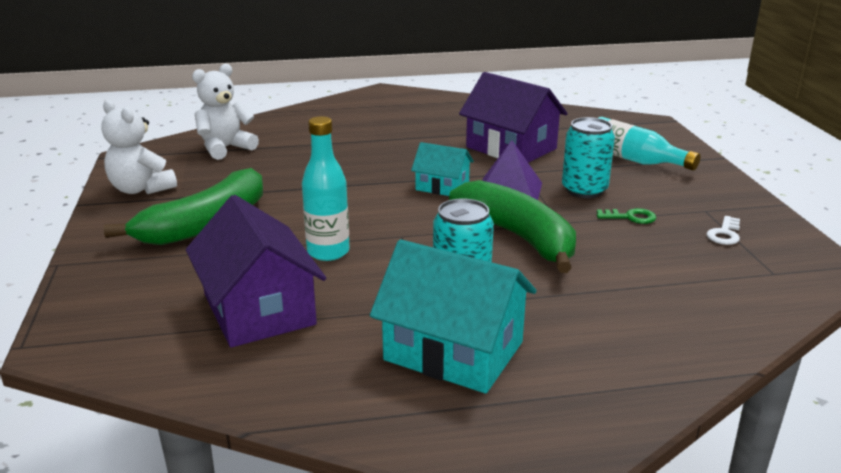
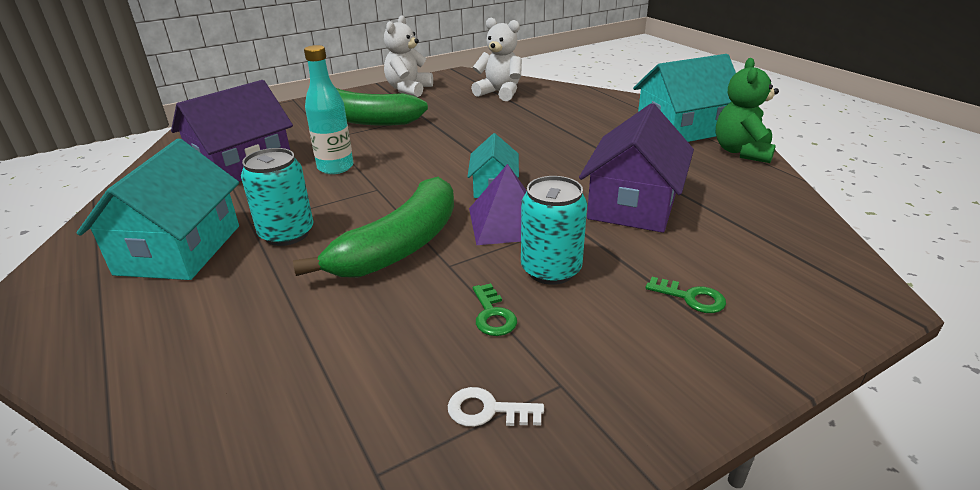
camera: 70 degrees right, 5 degrees up
(401, 105) = (682, 129): none -> turquoise house
(459, 100) = (741, 152): none -> green teddy bear
(634, 160) = (691, 298): turquoise bottle -> green key

